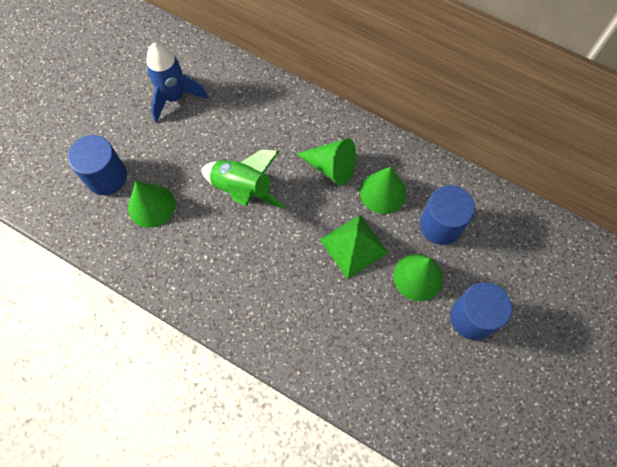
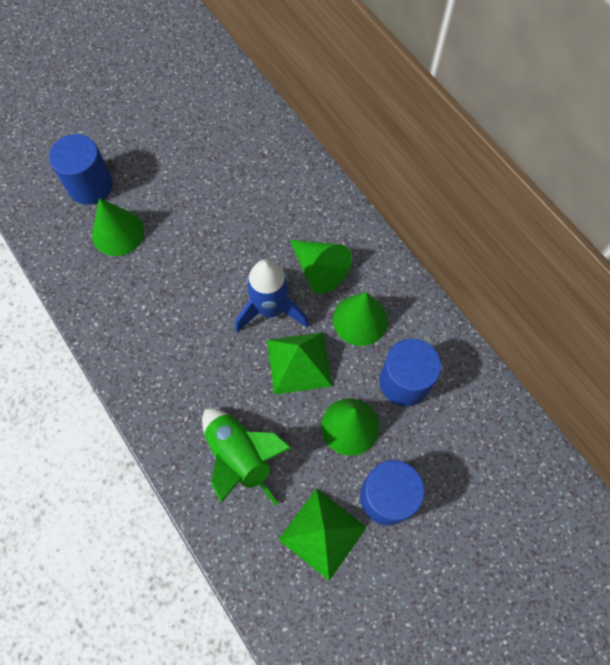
camera: 25 degrees right, 0 degrees up
(174, 97) = (197, 132): blue rocket -> blue rocket (270, 309)
(243, 190) = (216, 255): green rocket -> green rocket (240, 456)
(440, 367) = (322, 533): none -> green pyramid

